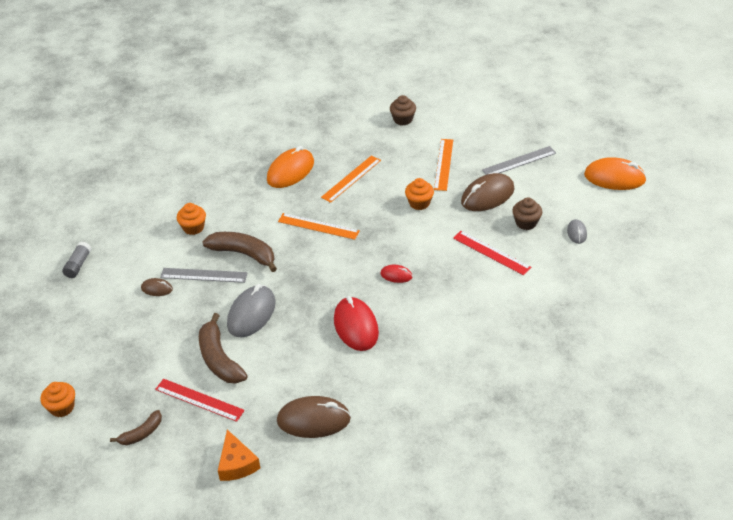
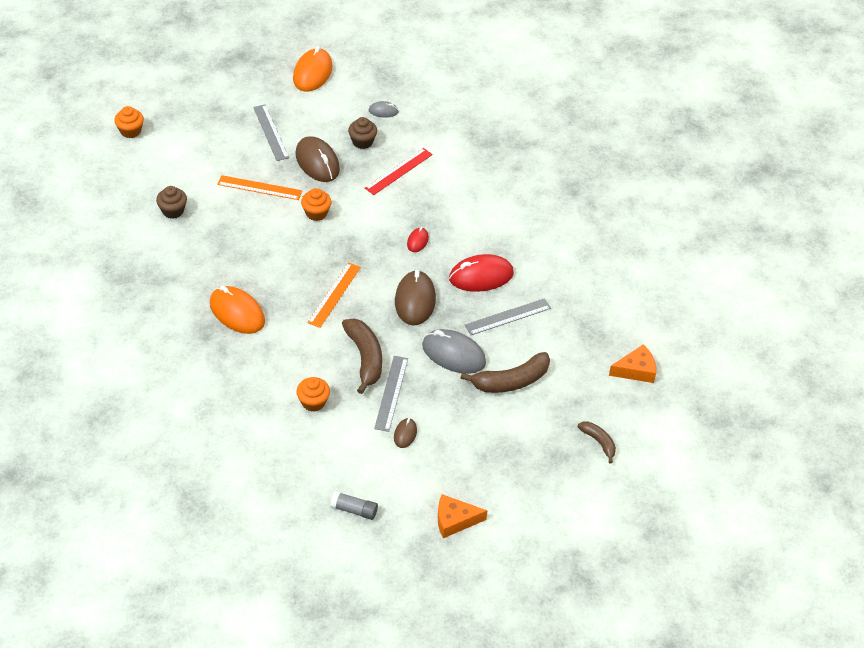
camera: 90 degrees left, 5 degrees up
(60, 330) = (454, 520): none -> orange cheese
(62, 407) = (562, 510): orange cupcake -> orange cupcake (130, 131)
(199, 400) = (561, 397): red ruler -> none
(244, 254) = (365, 358): brown banana -> brown banana turned 135 degrees clockwise
(303, 351) = (508, 316): none -> grey ruler
(313, 420) = (590, 314): brown mouse -> brown mouse (415, 300)
(351, 178) = (263, 262): orange ruler -> none

